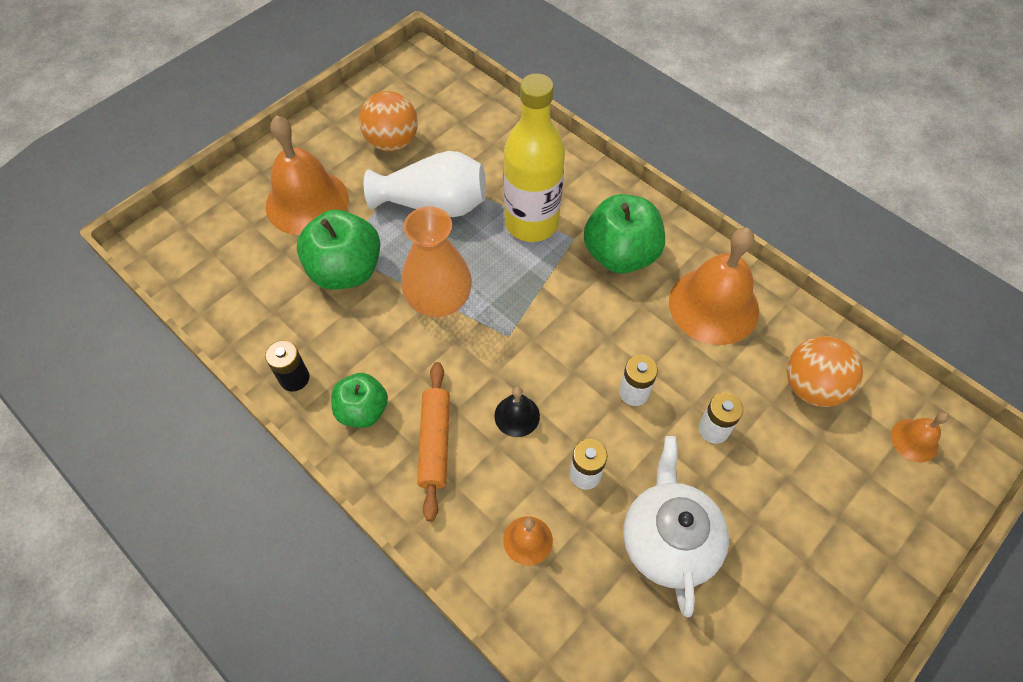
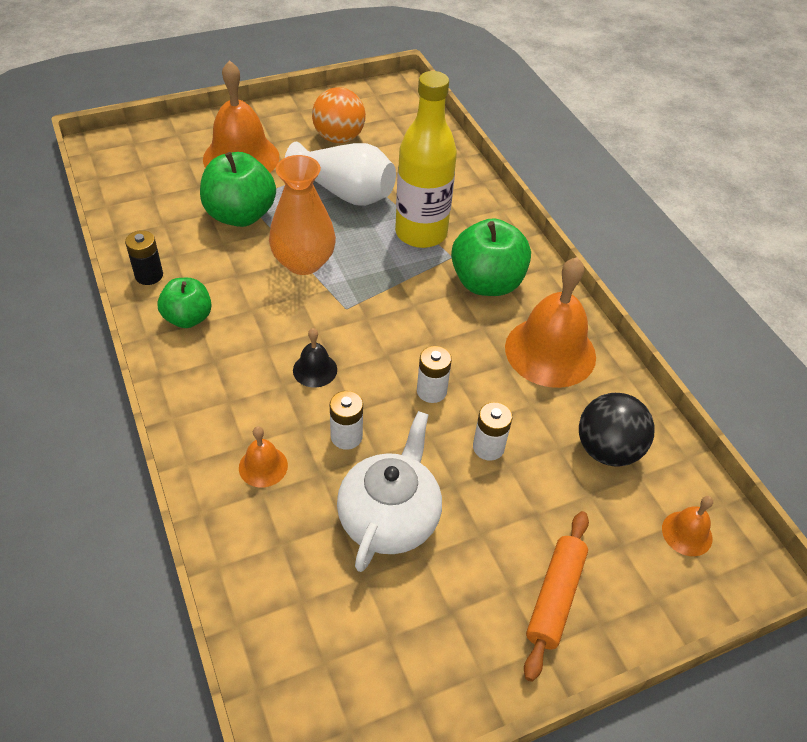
camera: 20 degrees right, 10 degrees down
(435, 443) = (232, 363): orange rolling pin -> orange rolling pin (555, 597)
(812, 387) = (607, 450): orange ball -> black ball

